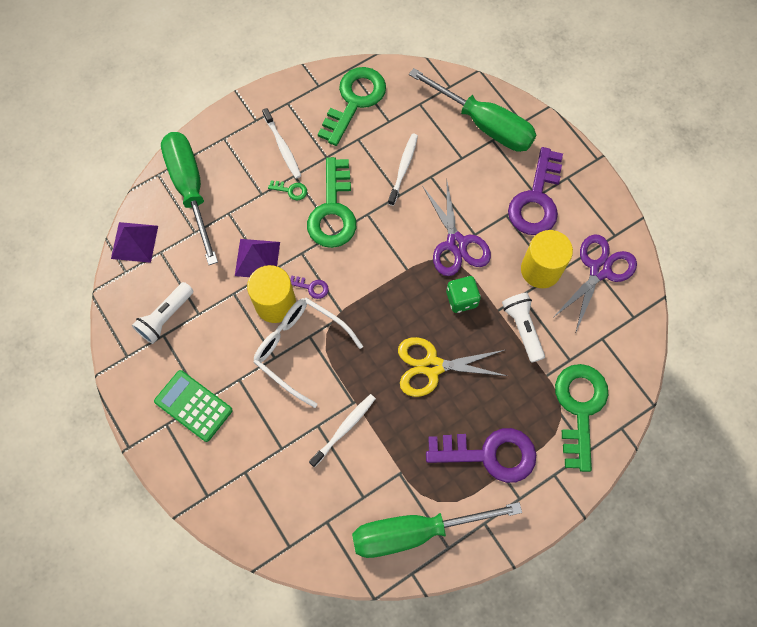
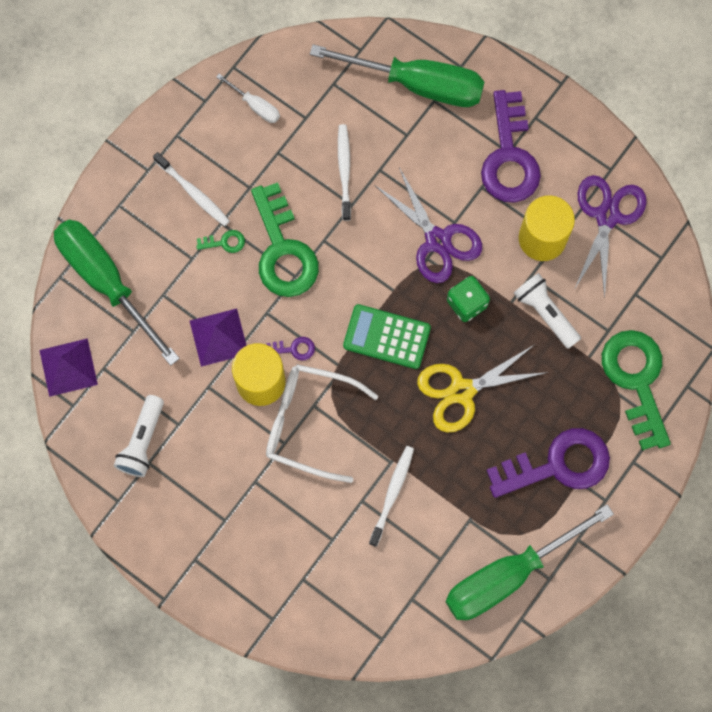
camera: 20 degrees left, 5 degrees up
(193, 406) = (216, 528): green calculator -> green calculator (386, 337)
(354, 101) = (255, 106): green key -> white screwdriver

